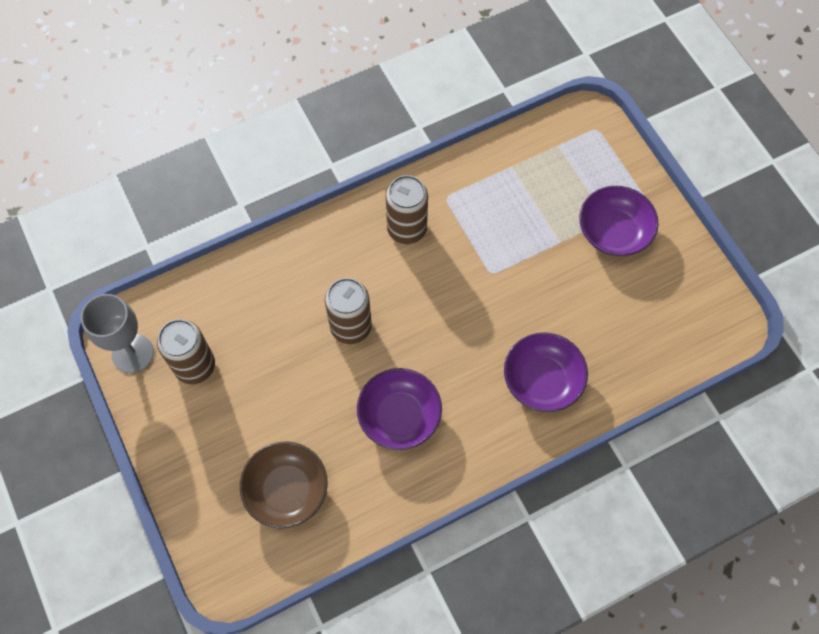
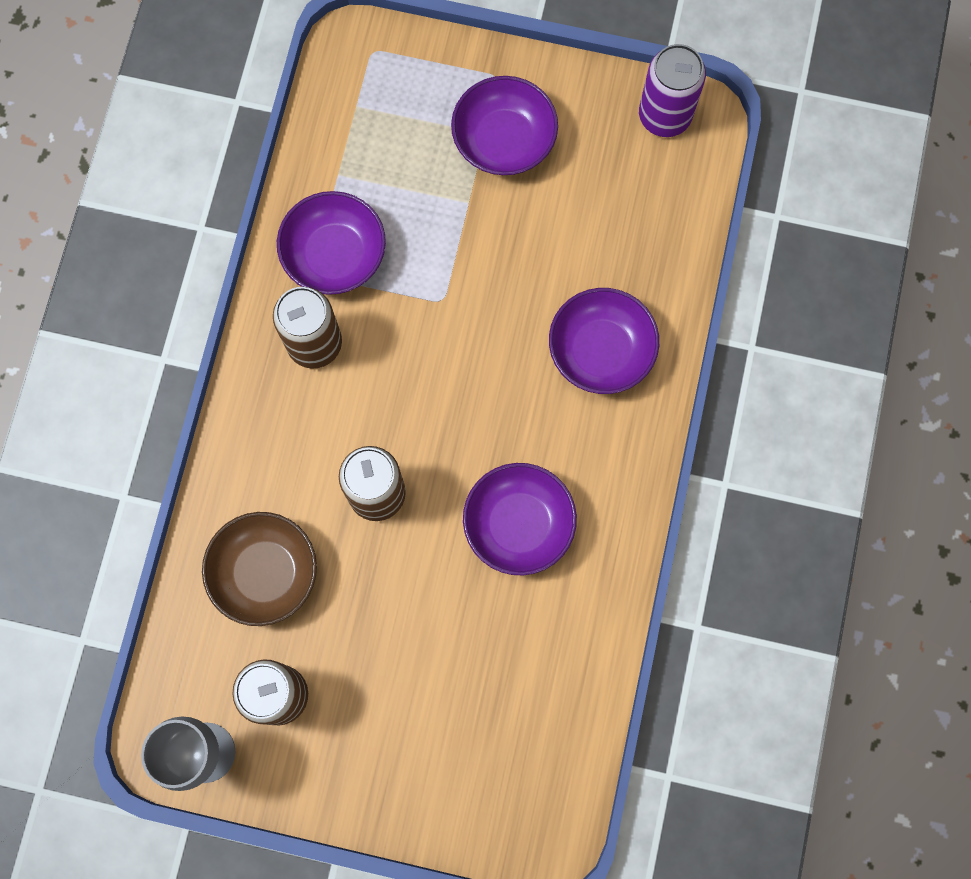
camera: 50 degrees left, 10 degrees up
(286, 490) = (501, 703): brown bowl -> brown bowl (265, 573)
(465, 200) = (334, 255): none -> purple bowl
(714, 304) = (664, 115): none -> purple can

